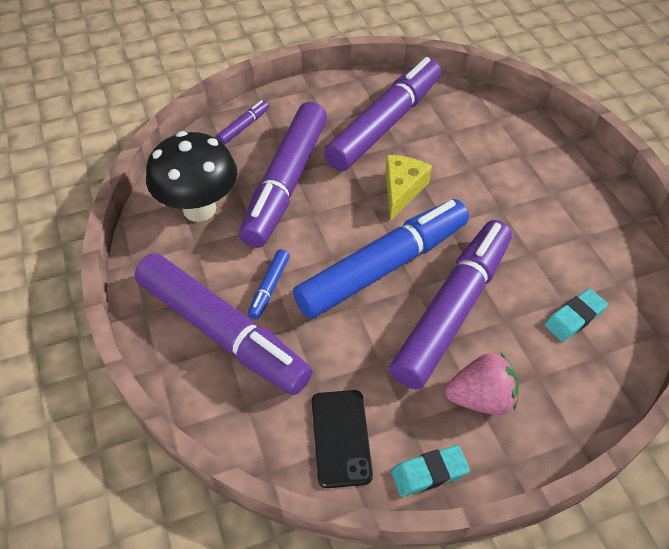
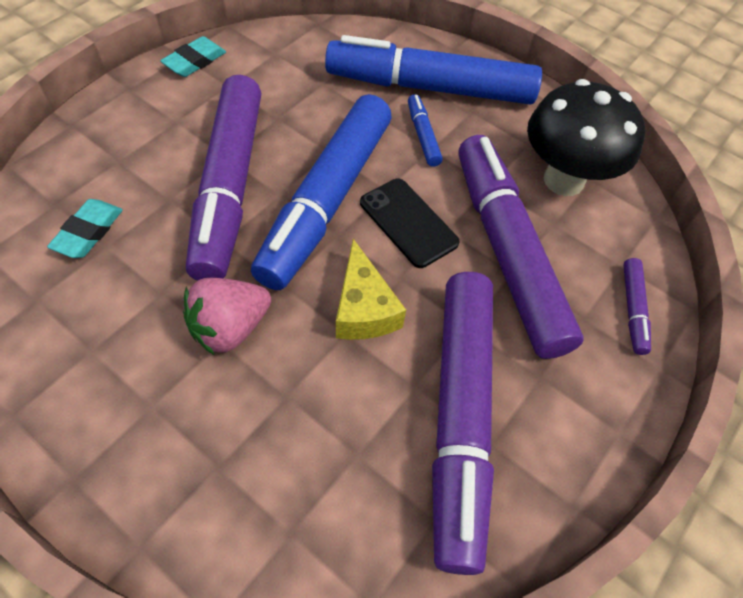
camera: 145 degrees right, 5 degrees up
(222, 331) = (431, 88): purple marker -> blue marker
(341, 438) = (277, 57): black phone -> black phone (408, 222)
(480, 398) = (170, 123): pink strawberry -> pink strawberry (230, 328)

